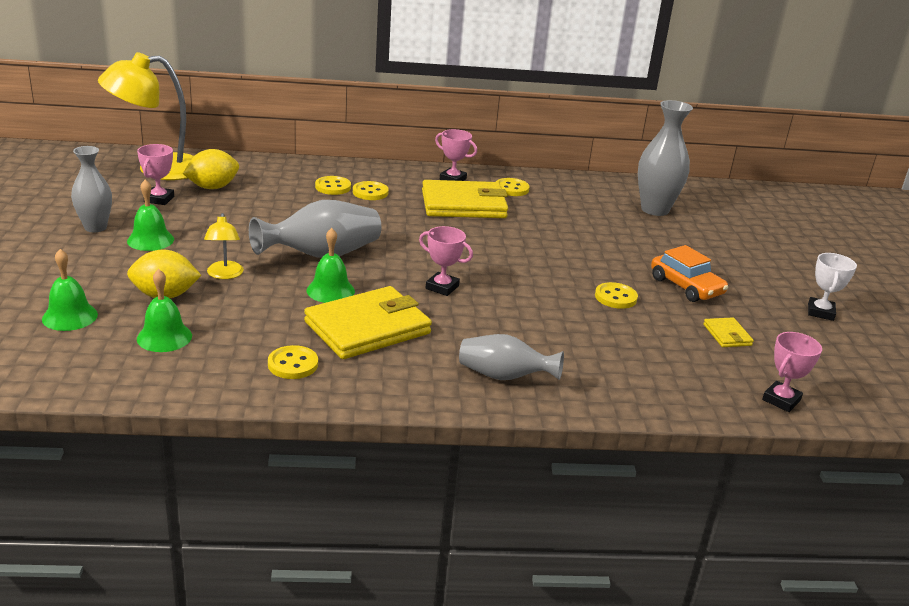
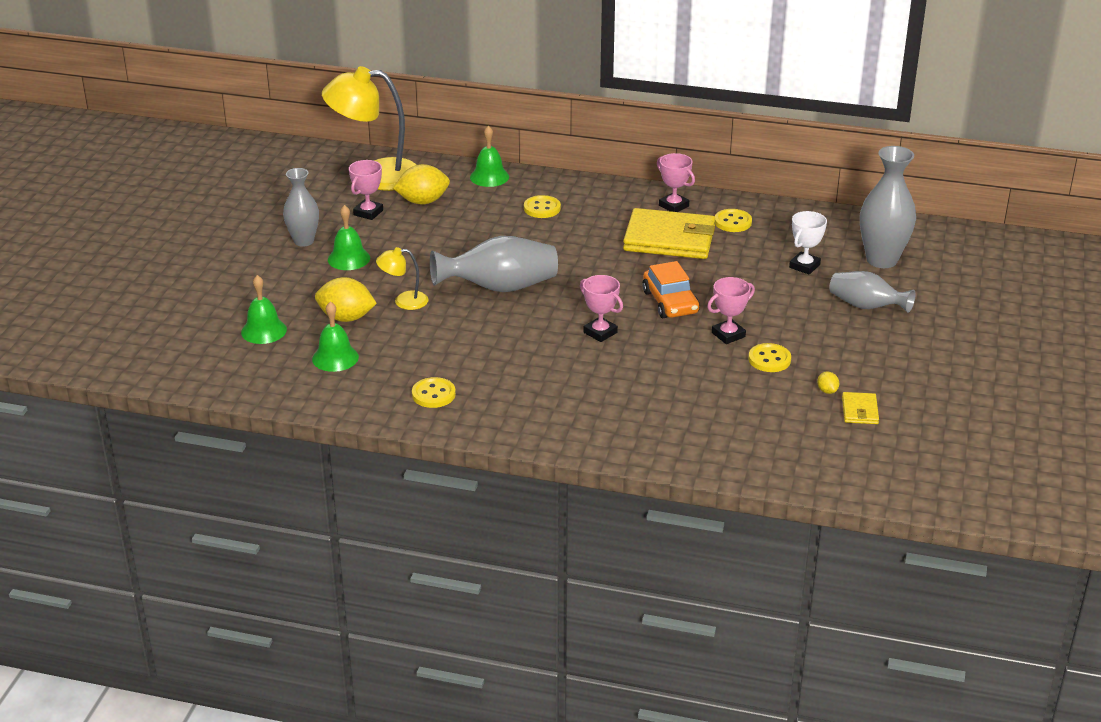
camera: 20 degrees right, 5 degrees up
(224, 275) = (404, 301): yellow lamp -> yellow lamp turned 75 degrees clockwise
(330, 290) = (493, 326): green bell -> green bell (489, 177)
(367, 328) = (512, 367): yellow wallet -> none
(370, 192) = (577, 217): yellow button -> none
(504, 376) = (614, 426): grey vase -> grey vase (866, 306)
(685, 320) = (827, 391): none -> yellow lemon
(686, 286) = (853, 355): orange car -> orange car (670, 302)
(781, 400) = (866, 479): pink trophy -> pink trophy (728, 335)
(820, 312) = (982, 397): white trophy -> white trophy (804, 266)

